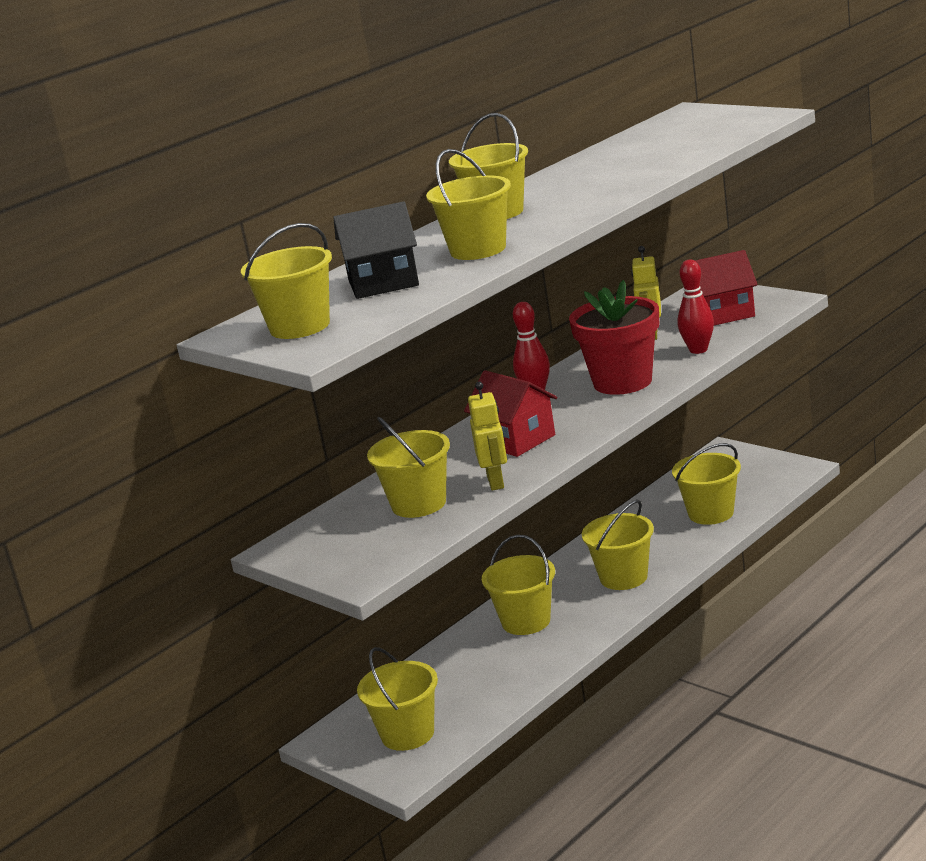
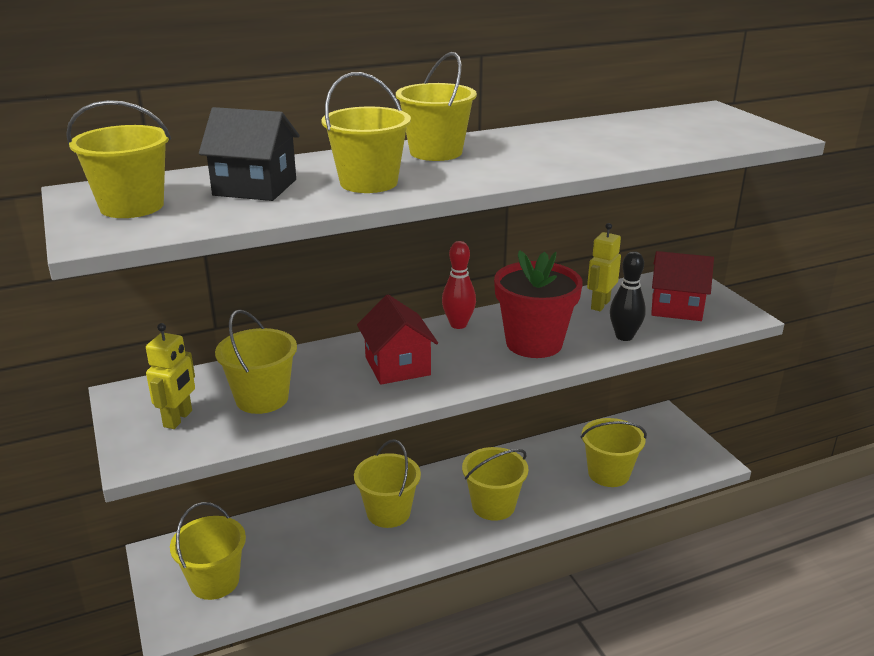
camera: 20 degrees right, 5 degrees up
(496, 482) = (338, 404): yellow robot -> yellow robot (178, 419)
(698, 350) = (624, 336): red bowling pin -> black bowling pin

